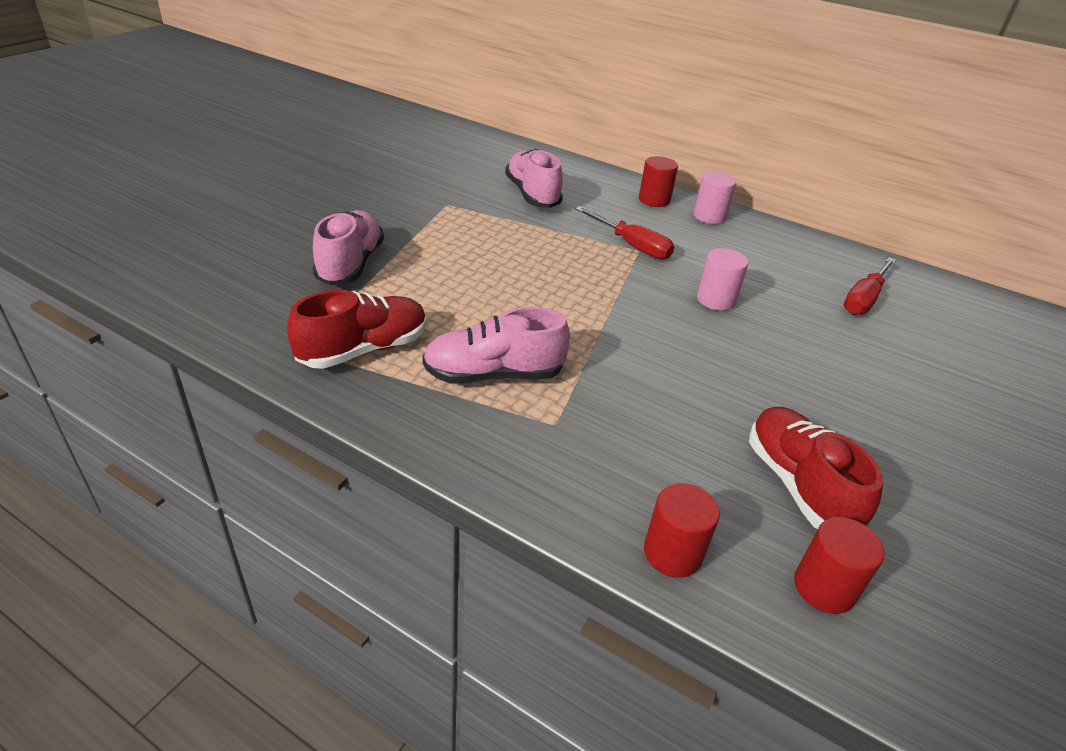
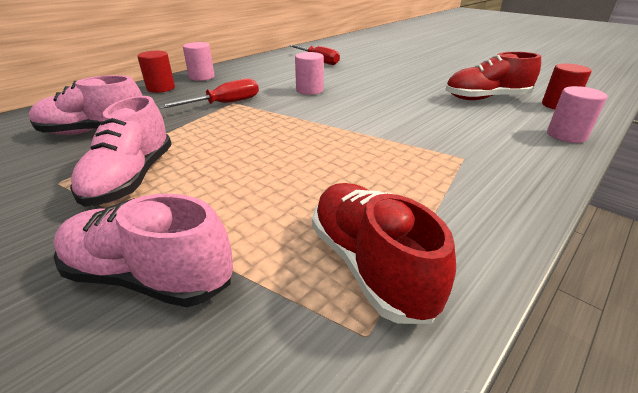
camera: 75 degrees left, 5 degrees down
(493, 374) = (405, 178): pink shoe -> pink shoe (131, 178)
(672, 553) = (566, 135): red cylinder -> pink cylinder

